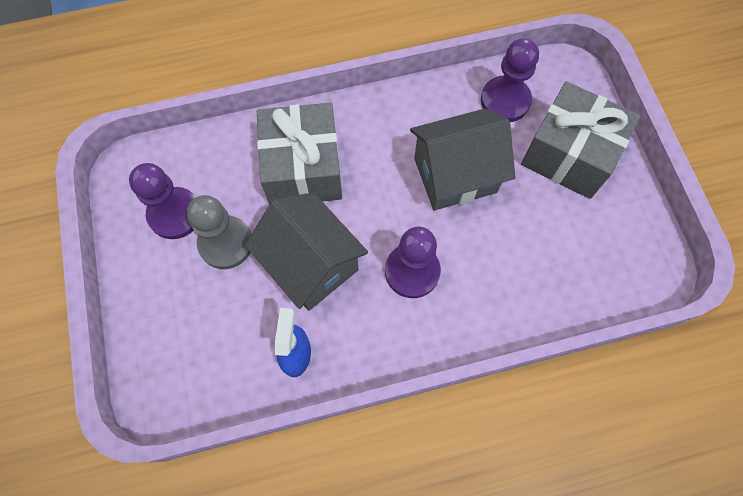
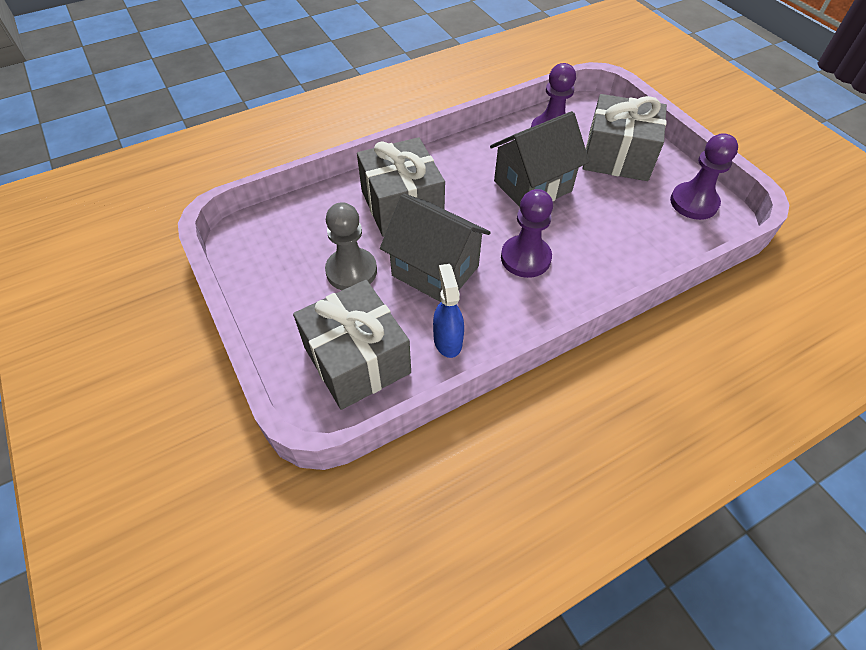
camera: 15 degrees left, 15 degrees down
(175, 214) = (296, 259): purple pawn -> purple pawn (693, 203)
(200, 354) = (357, 360): none -> grey gift

